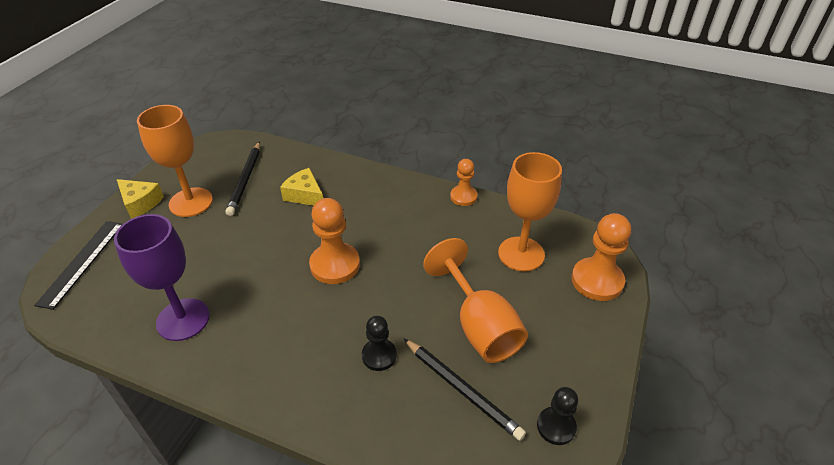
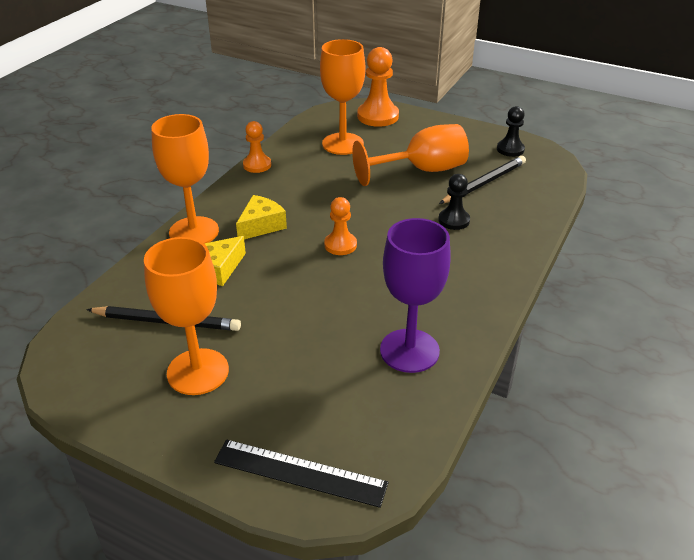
camera: 85 degrees left, 5 degrees down
(140, 203) = (181, 429): yellow cheese -> yellow cheese (261, 226)
(335, 265) = (340, 245): orange pawn -> orange pawn, size x0.61
(354, 175) = (194, 232): none -> orange goblet

